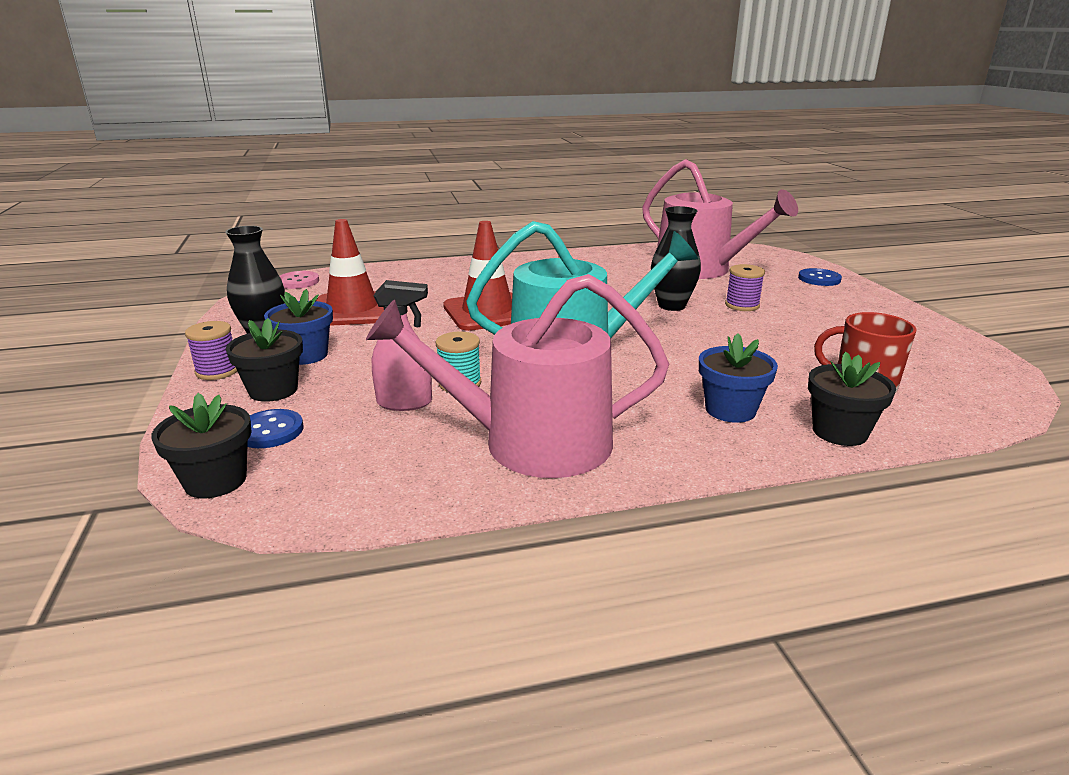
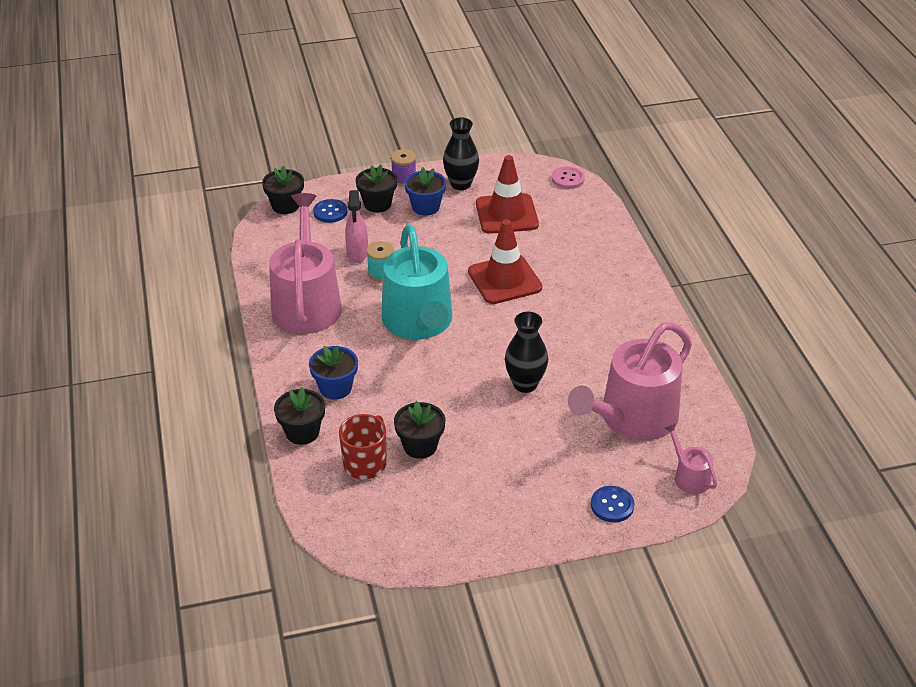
camera: 90 degrees right, 15 degrees up
(742, 305) = (528, 430): purple spool -> none
(762, 256) = (689, 476): none -> pink watering can
(805, 354) = (420, 446): none -> black flower pot

